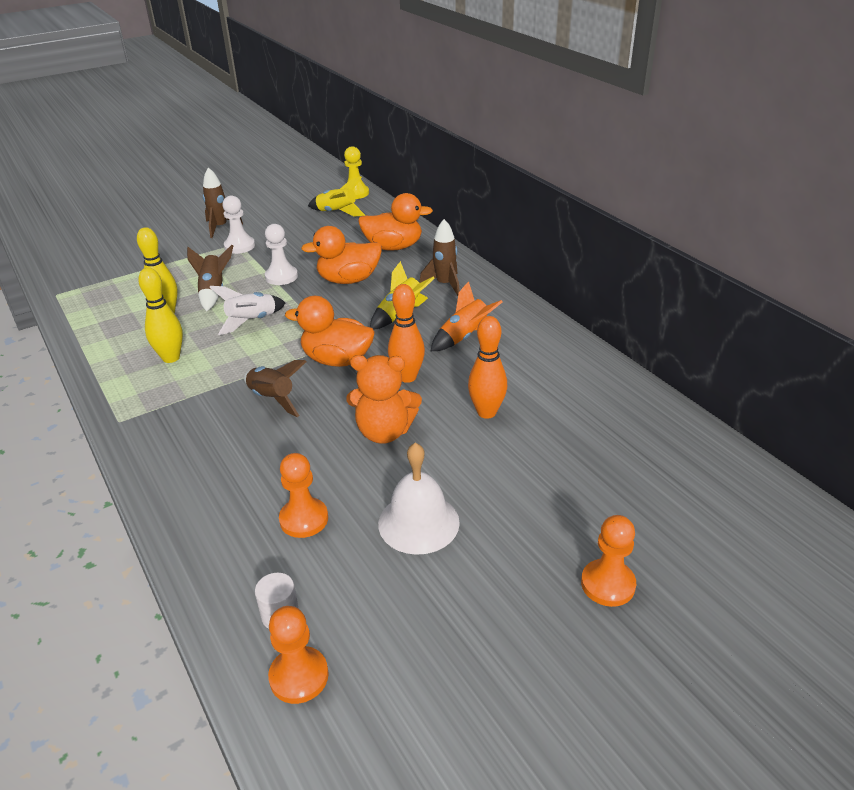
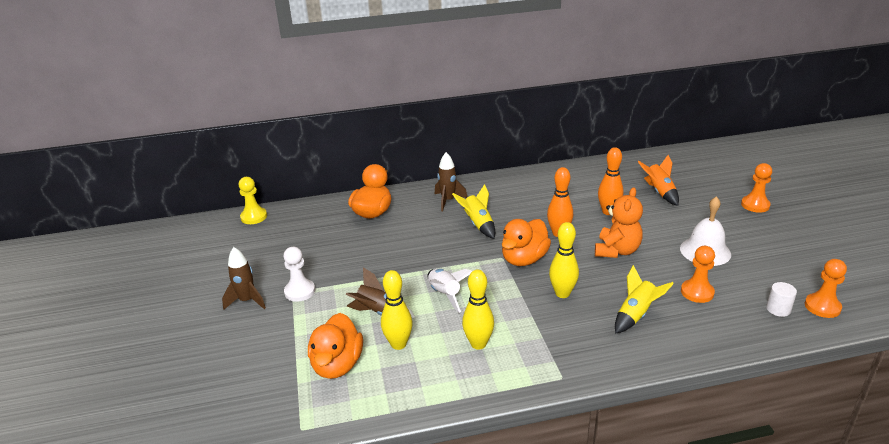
camera: 70 degrees left, 5 degrees down
(272, 399) = (562, 293): brown rocket -> yellow bowling pin
(281, 276) = (379, 272): white pawn -> none
(337, 213) = (284, 231): yellow rocket -> yellow rocket (636, 315)
(348, 280) = (410, 240): orange duck -> orange duck (337, 365)
(465, 337) = (521, 205): orange rocket -> orange rocket (659, 192)

